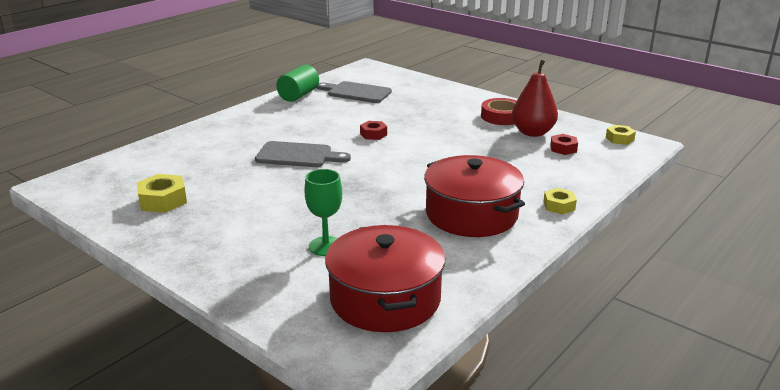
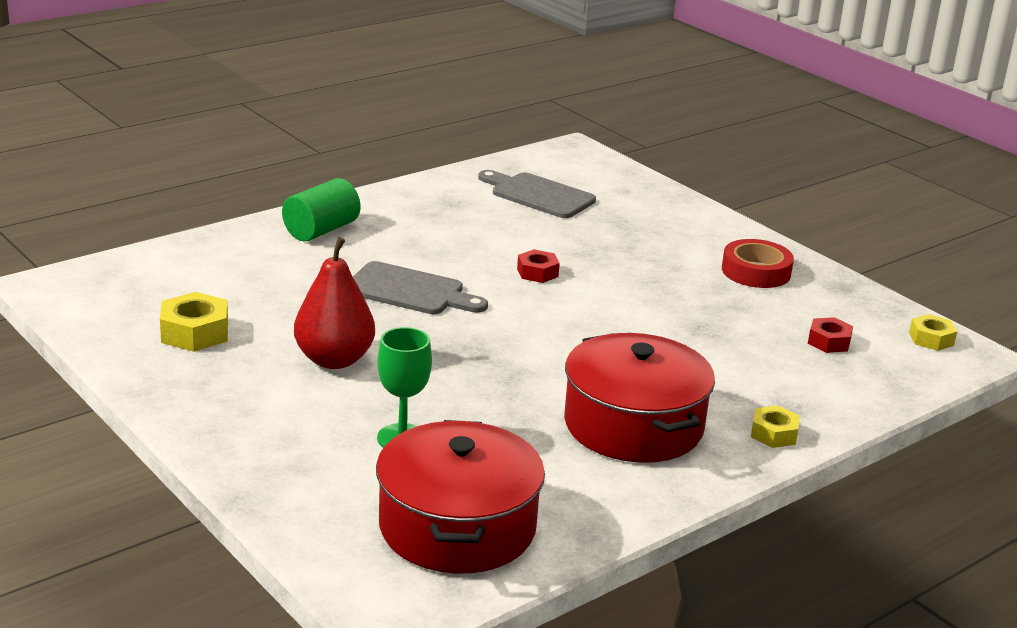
camera: 10 degrees right, 0 degrees up
(298, 95) = (445, 187): green cylinder -> green cylinder (321, 230)
(532, 132) = (793, 307): red pear -> red pear (334, 360)

